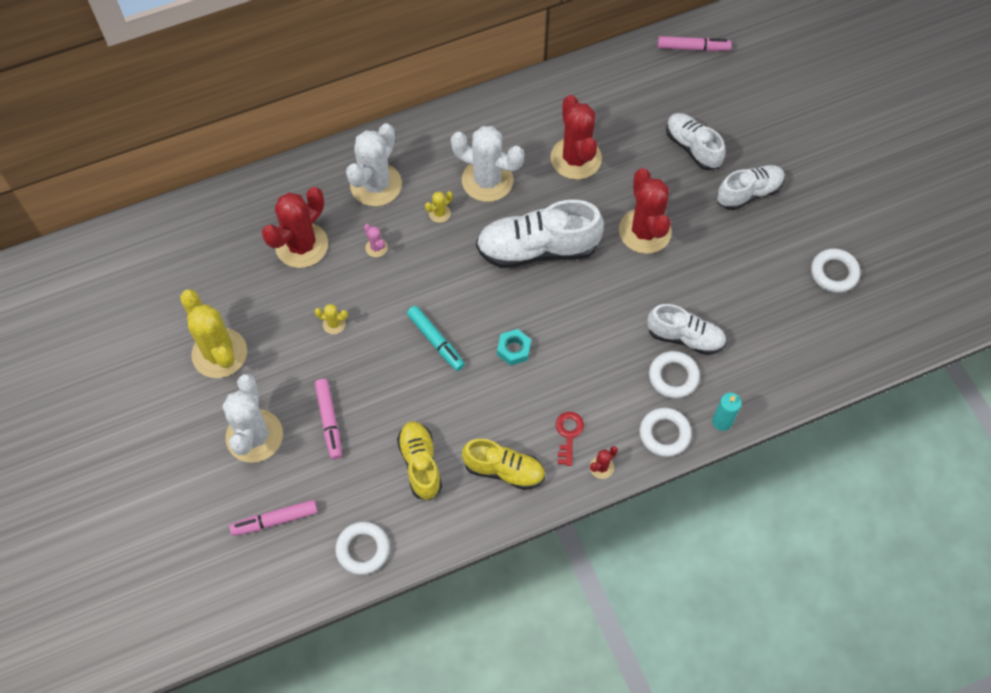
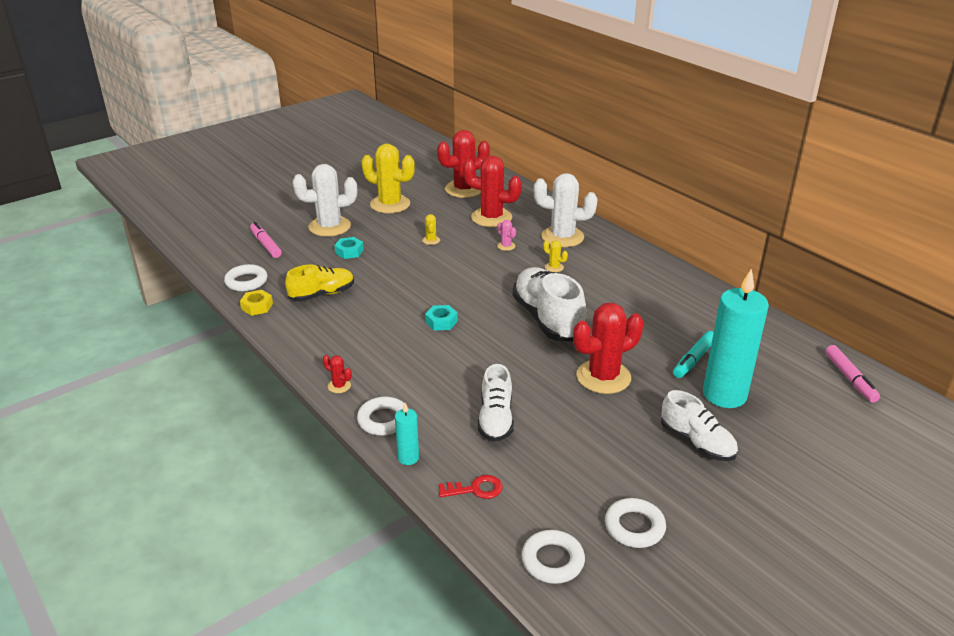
camera: 75 degrees right, 30 degrees down
(219, 353) = (390, 204): yellow cactus -> yellow cactus turned 75 degrees clockwise
(329, 421) = (349, 252): pink marker -> turquoise nut
(376, 247) = (506, 246): pink cactus -> pink cactus turned 75 degrees counterclockwise
(425, 540) = (257, 306): none -> yellow nut
(436, 341) = (434, 284): turquoise marker -> turquoise marker (694, 359)
(487, 180) = (601, 284): white cactus -> none
(504, 470) = (325, 334): yellow shoe -> none
(568, 434) = (367, 362): red key -> red key (476, 489)
(576, 158) = (657, 325): red cactus -> red cactus (464, 189)
(673, 376) = (448, 417): white ring -> white ring (552, 560)
(692, 147) = (724, 395): white shoe -> turquoise candle

